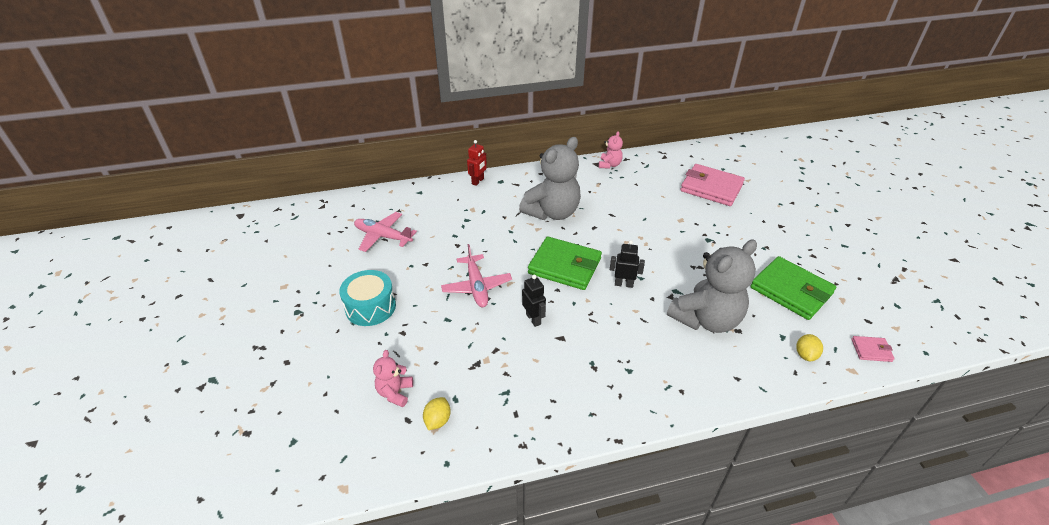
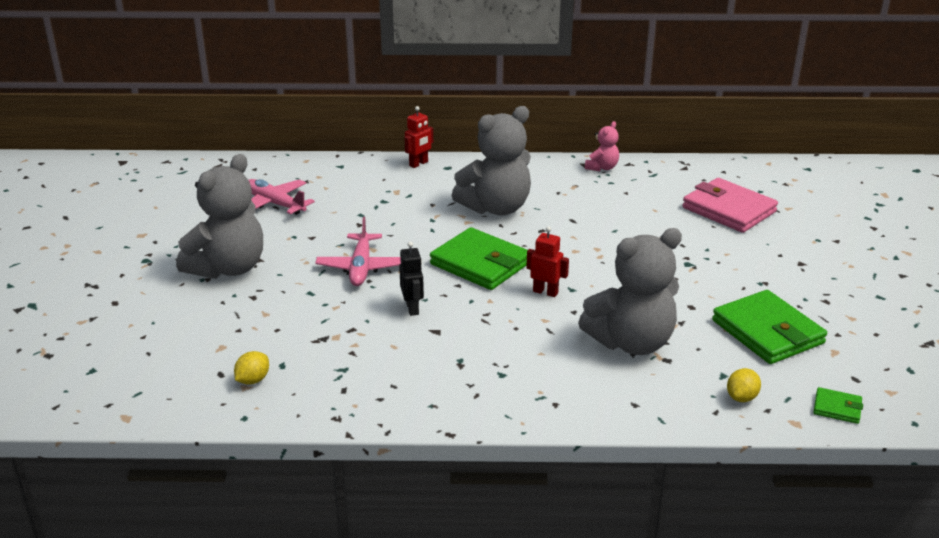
camera: 15 degrees right, 10 degrees down
(370, 307) = (228, 268): turquoise drum -> grey teddy bear
(395, 392) = (218, 348): pink teddy bear -> none
(624, 284) = (545, 292): black robot -> red robot
(871, 350) = (837, 408): pink wallet -> green wallet

